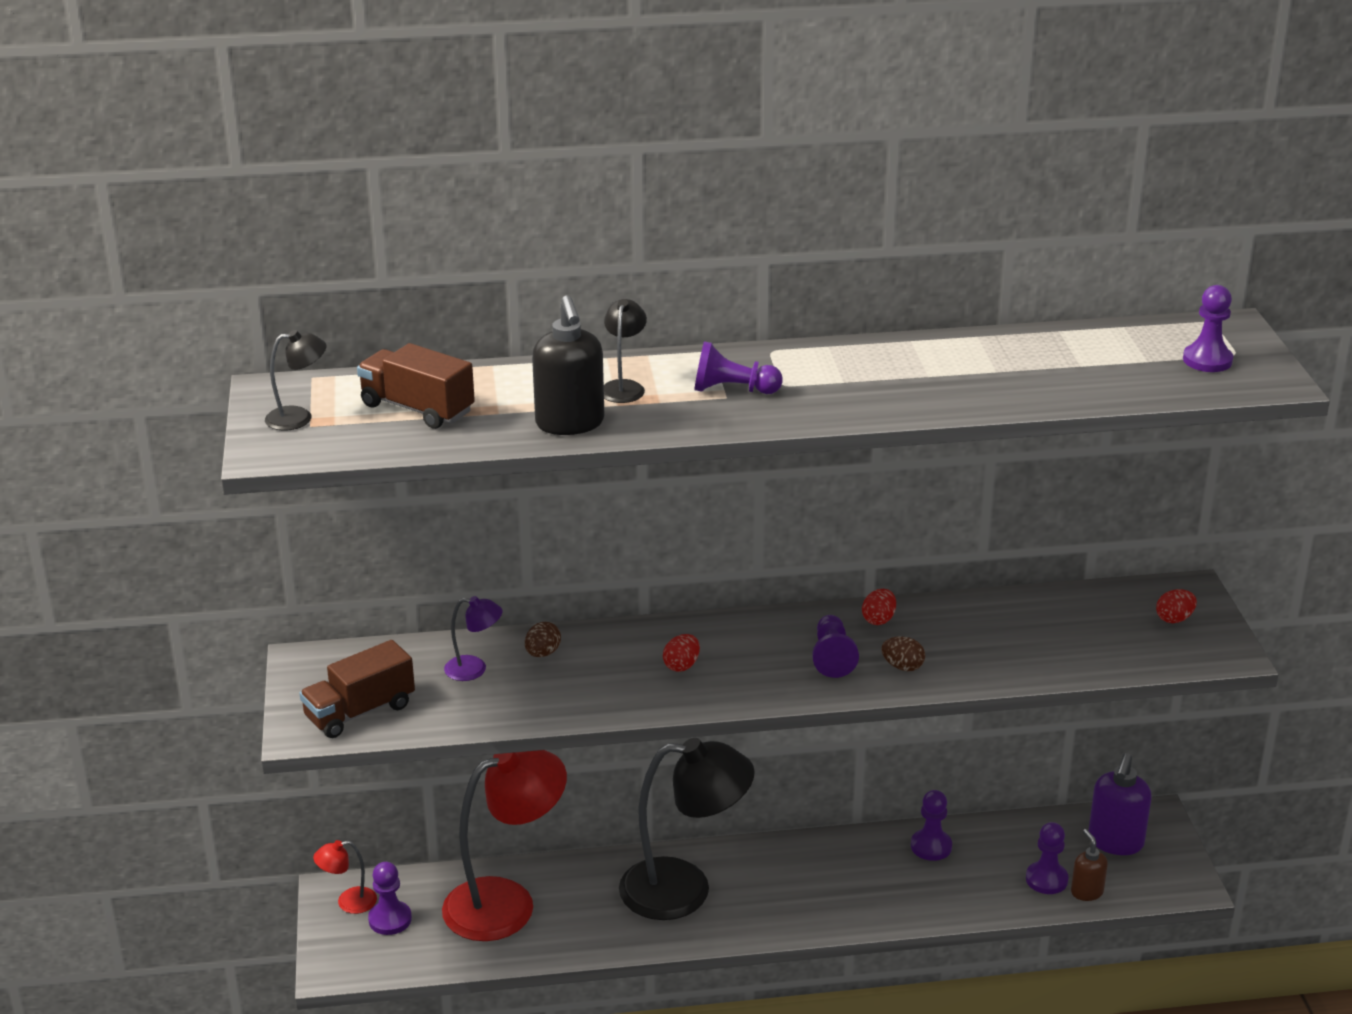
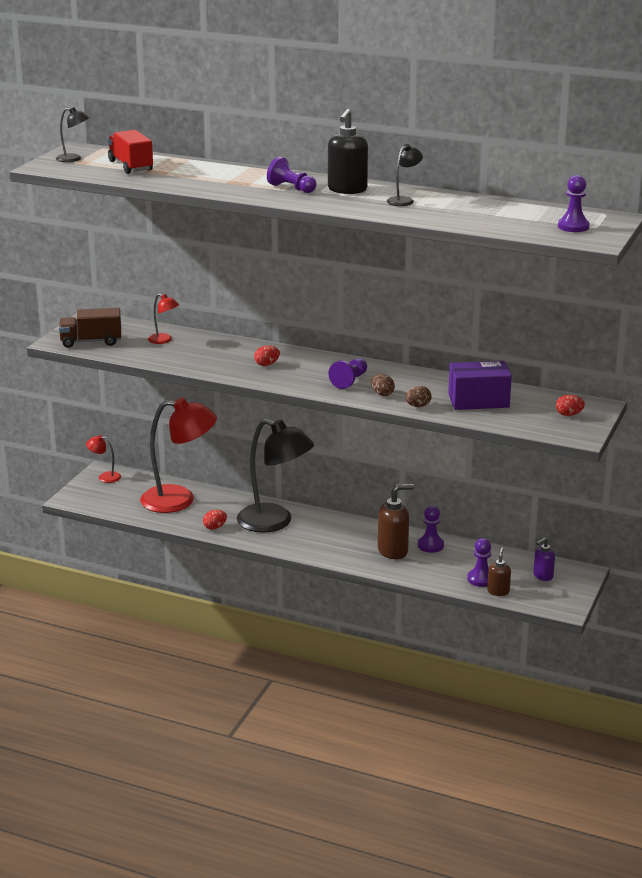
camera: 30 degrees right, 5 degrees down
(390, 919) = (117, 489): purple pawn -> none
(417, 408) = (131, 166): brown truck -> red truck
(474, 669) = (164, 340): purple lamp -> red lamp
(542, 653) = (204, 343): brown egg -> brown egg (418, 406)
(570, 424) = (191, 184): black soap dispenser -> black soap dispenser (347, 190)
(624, 387) = (239, 177): black lamp -> black lamp (404, 200)
(878, 619) = (396, 373): red egg -> red egg (215, 527)
(892, 877) = (393, 551): none -> brown soap dispenser
(1039, 634) = (478, 401): none -> purple box
(1115, 842) = (543, 576): purple soap dispenser -> purple soap dispenser, size x0.59

